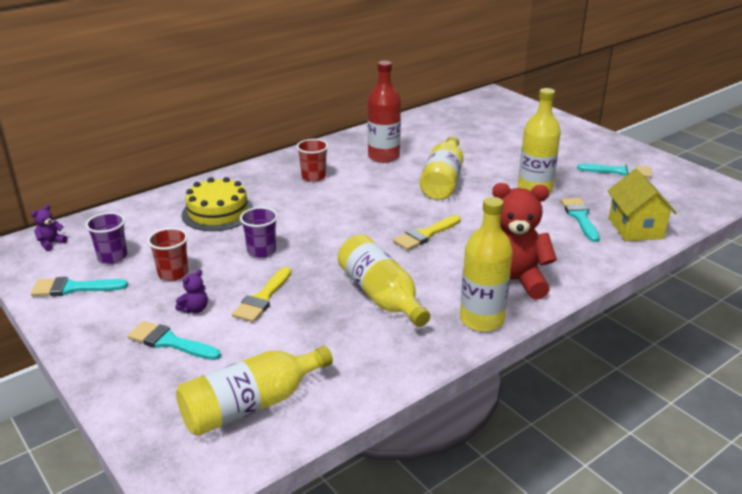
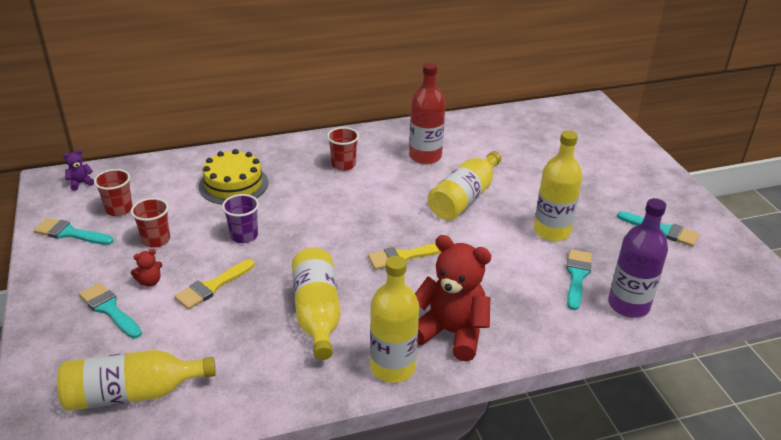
camera: 20 degrees right, 5 degrees up
(112, 257) = (119, 209): purple cup -> red cup
(194, 309) = (150, 281): purple teddy bear -> red teddy bear
(635, 228) = (628, 305): yellow house -> purple bottle

